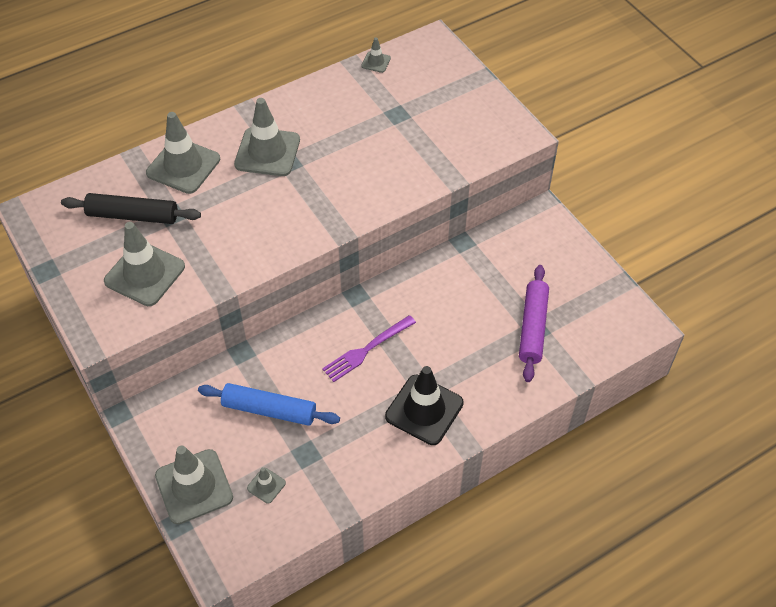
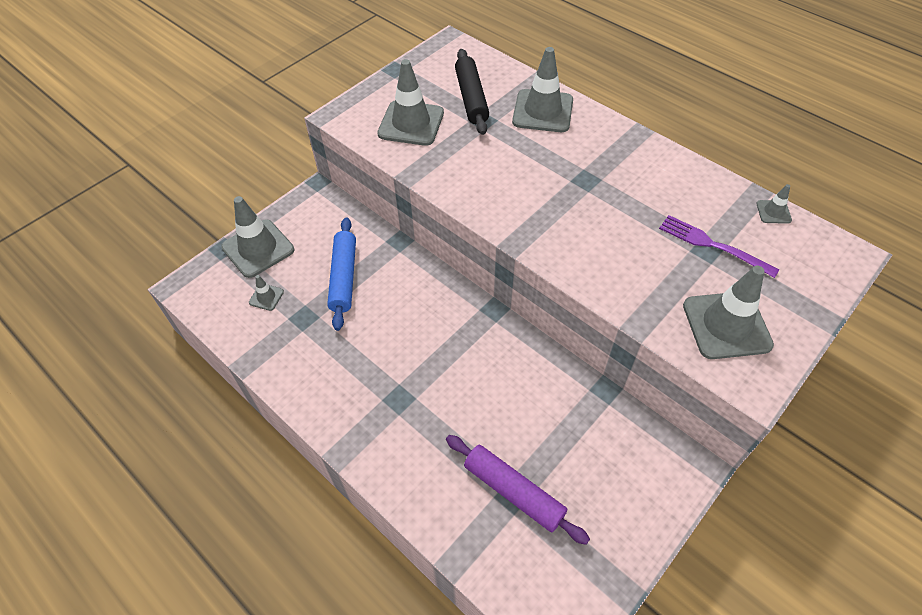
camera: 75 degrees right, 0 degrees up
(267, 152) = (591, 161): grey traffic cone -> grey traffic cone (726, 325)
(367, 350) = (431, 335): purple fork -> purple fork (713, 245)
(424, 410) = (373, 403): black traffic cone -> none
(532, 327) = (513, 491): purple rolling pin -> purple rolling pin turned 45 degrees clockwise

